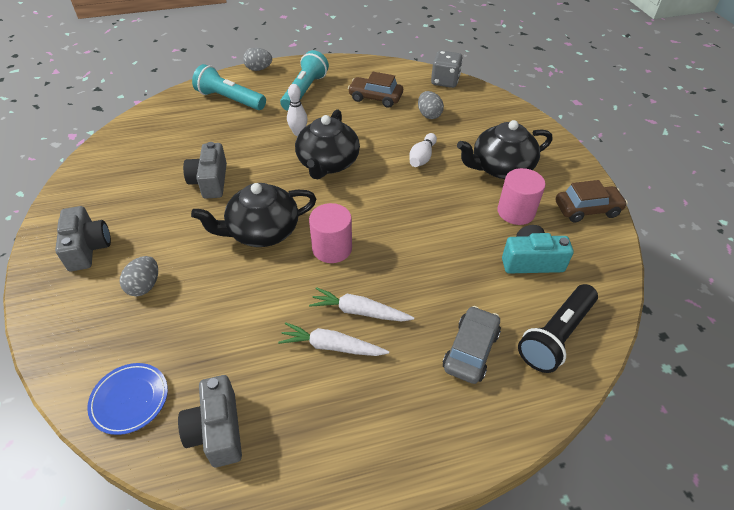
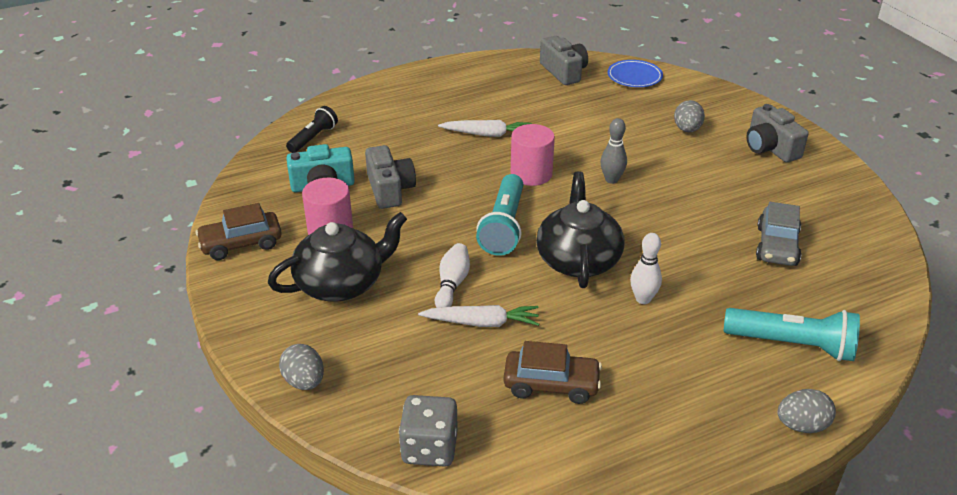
camera: 170 degrees right, 10 degrees down
(210, 181) = (709, 220): grey camera -> grey camera (390, 189)
(262, 231) = (611, 180): black teapot -> grey bowling pin
(304, 91) = (681, 382): turquoise flashlight -> turquoise flashlight (504, 226)
(331, 346) = (502, 114): white carrot -> white carrot (482, 323)
(429, 115) = (451, 360): grey egg -> grey egg (304, 382)
(470, 350) = (388, 123): grey car -> grey car (777, 246)
(556, 336) = (313, 138): black flashlight -> black flashlight, size x0.64

